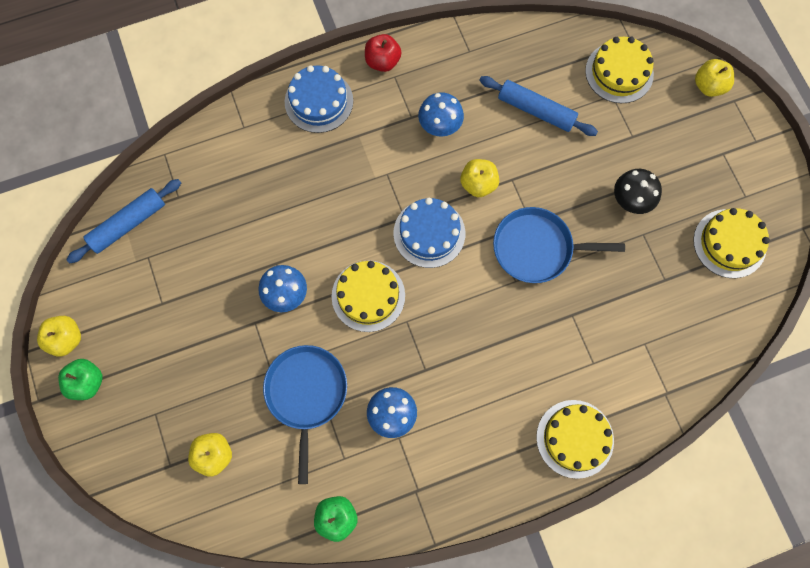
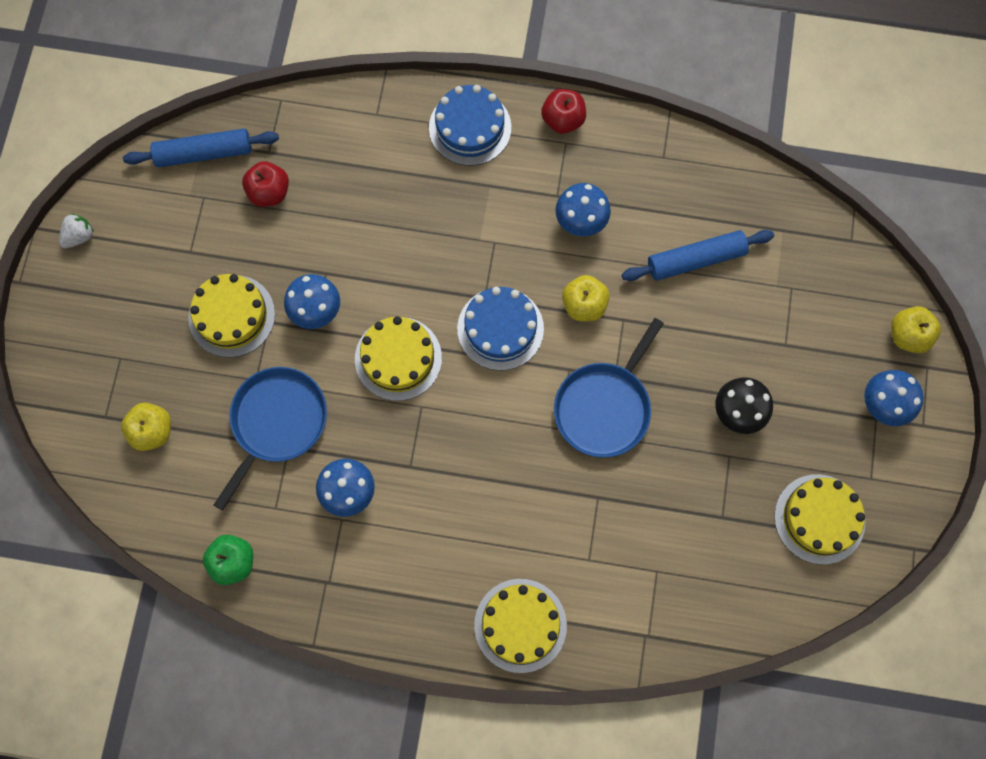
camera: 30 degrees right, 0 degrees up
(66, 339) = (79, 236): yellow apple -> white strawberry
(87, 382) = (74, 290): green apple -> none
(197, 226) = (269, 192): none -> red apple
(536, 110) = (696, 260): blue rolling pin -> blue rolling pin turned 75 degrees counterclockwise
(537, 248) = (604, 407): blue pan -> blue pan turned 90 degrees counterclockwise
(619, 72) = (815, 267): yellow cake -> yellow cake (232, 316)
(722, 142) = (883, 406): none -> blue mushroom

